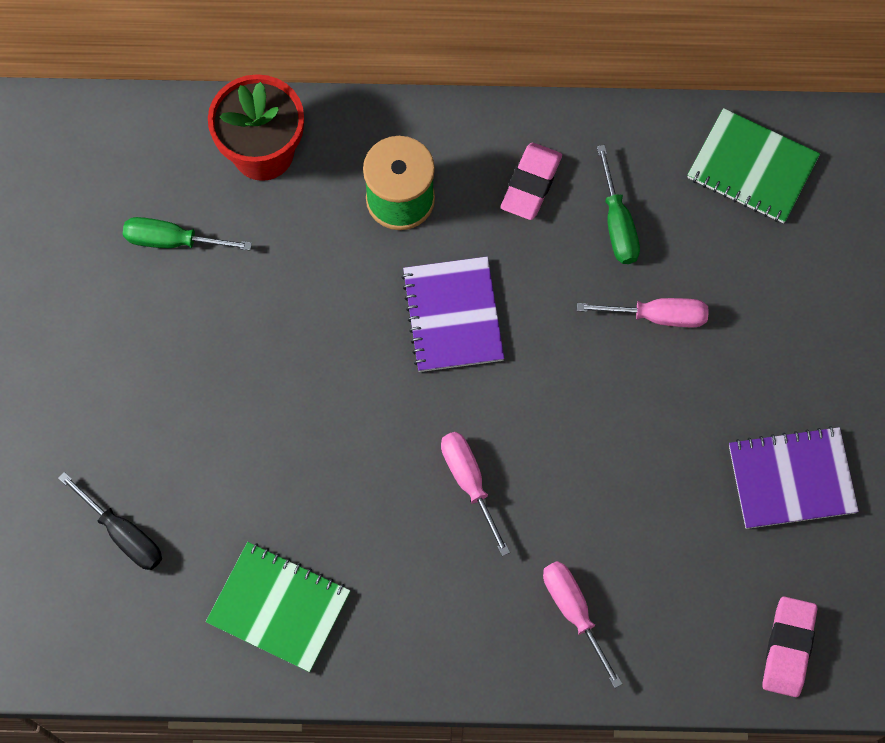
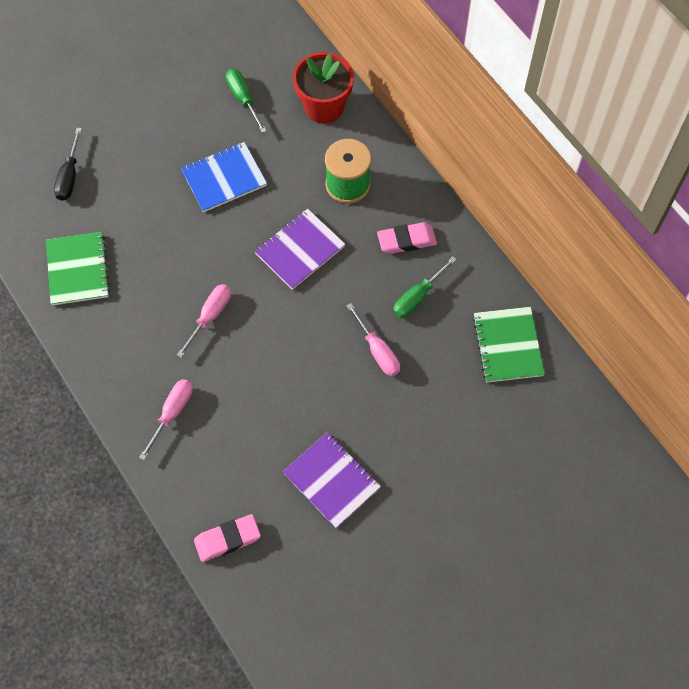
camera: 55 degrees right, 5 degrees down
(278, 340) = (224, 178): none -> blue notebook

